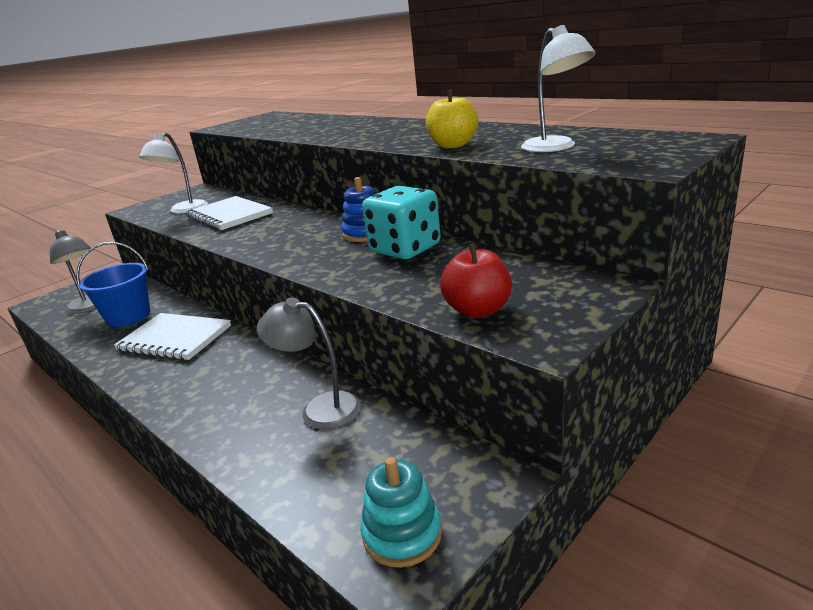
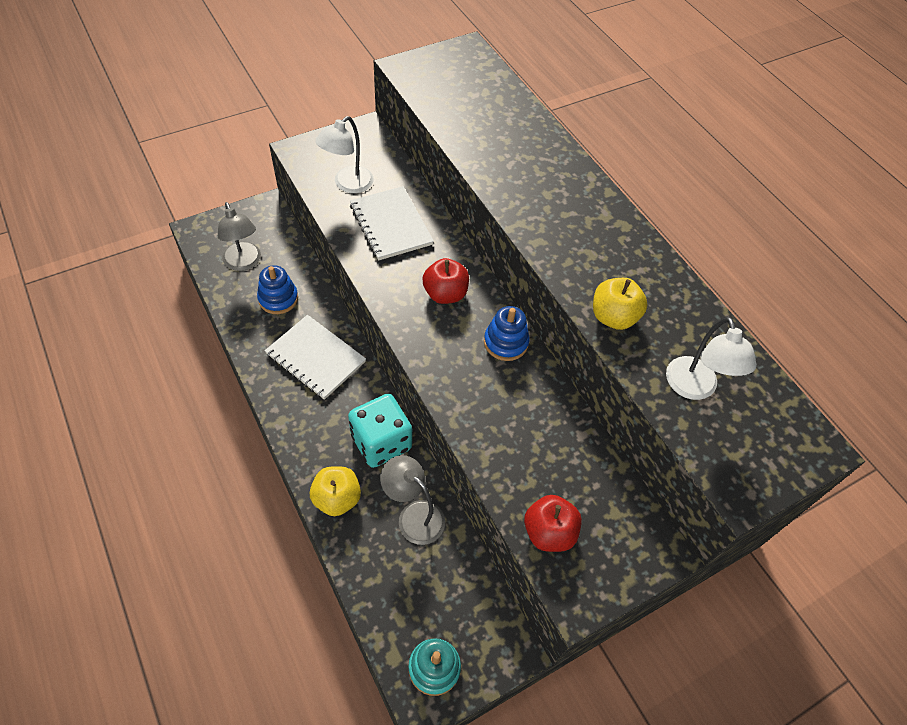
camera: 10 degrees right, 30 degrees up
(128, 316) = (278, 299): blue bucket -> blue stacking toy
(218, 424) = (337, 498): none -> yellow apple
(294, 228) = (445, 294): none -> red apple
(405, 249) = (529, 395): turquoise dice -> turquoise dice (381, 442)

